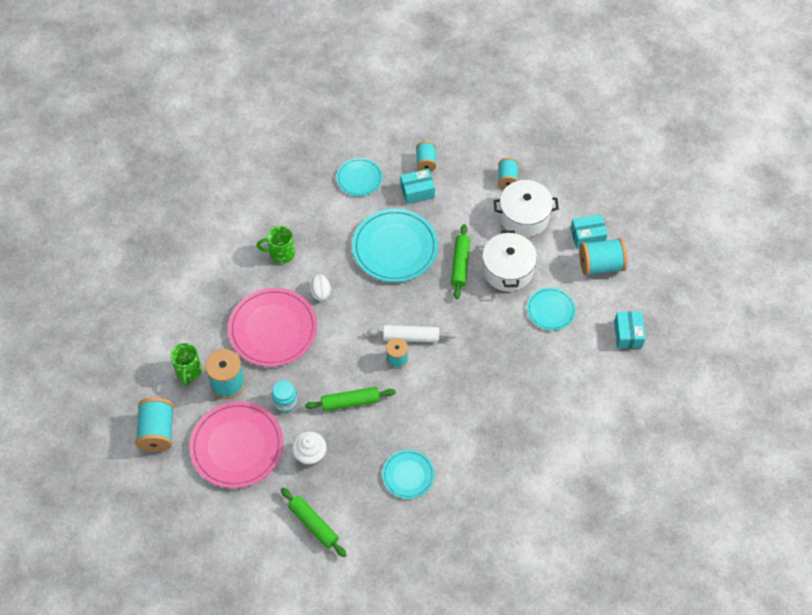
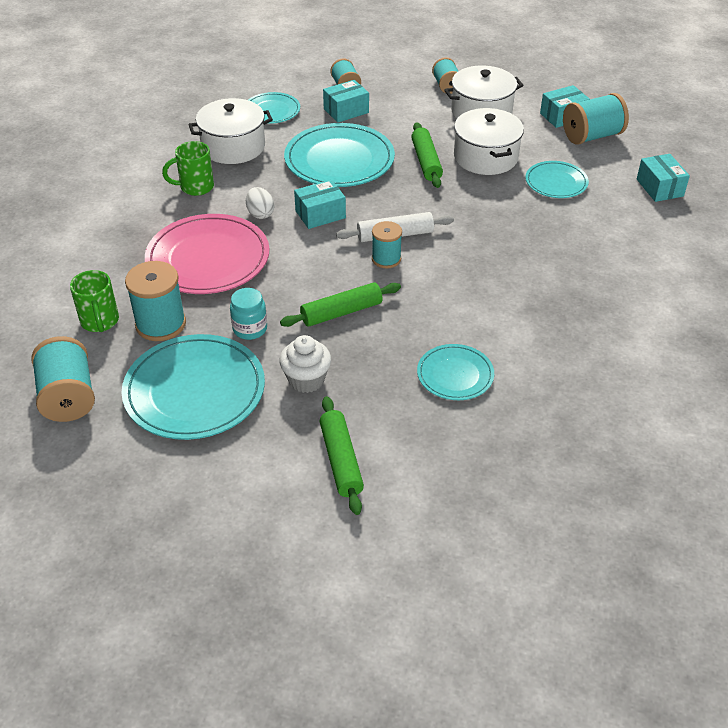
camera: 15 degrees left, 15 degrees down
(237, 446) = (194, 391): pink plate -> turquoise plate
(313, 524) = (340, 460): green rolling pin -> green rolling pin turned 45 degrees clockwise
(319, 214) = (233, 147): none -> white pot
(363, 303) = (320, 214): none -> turquoise box

